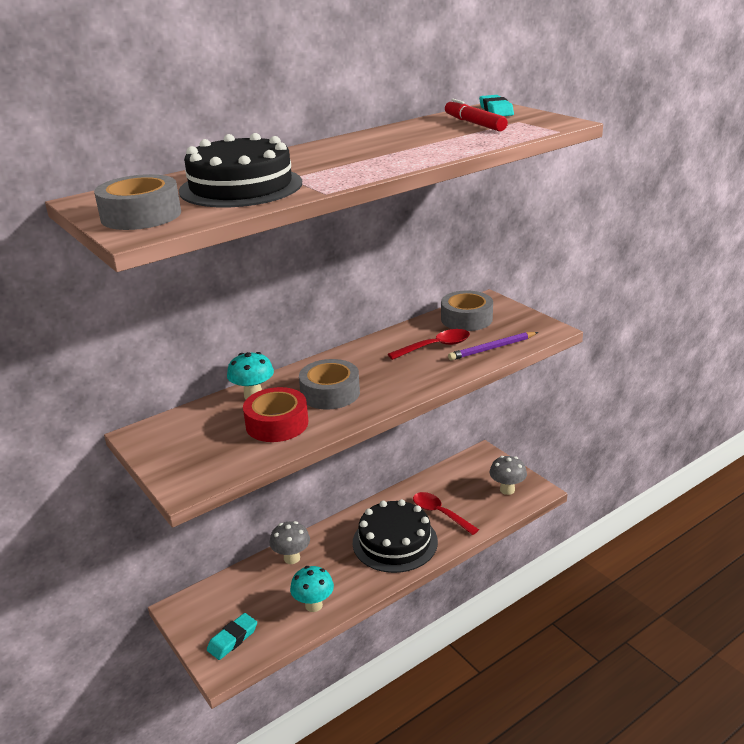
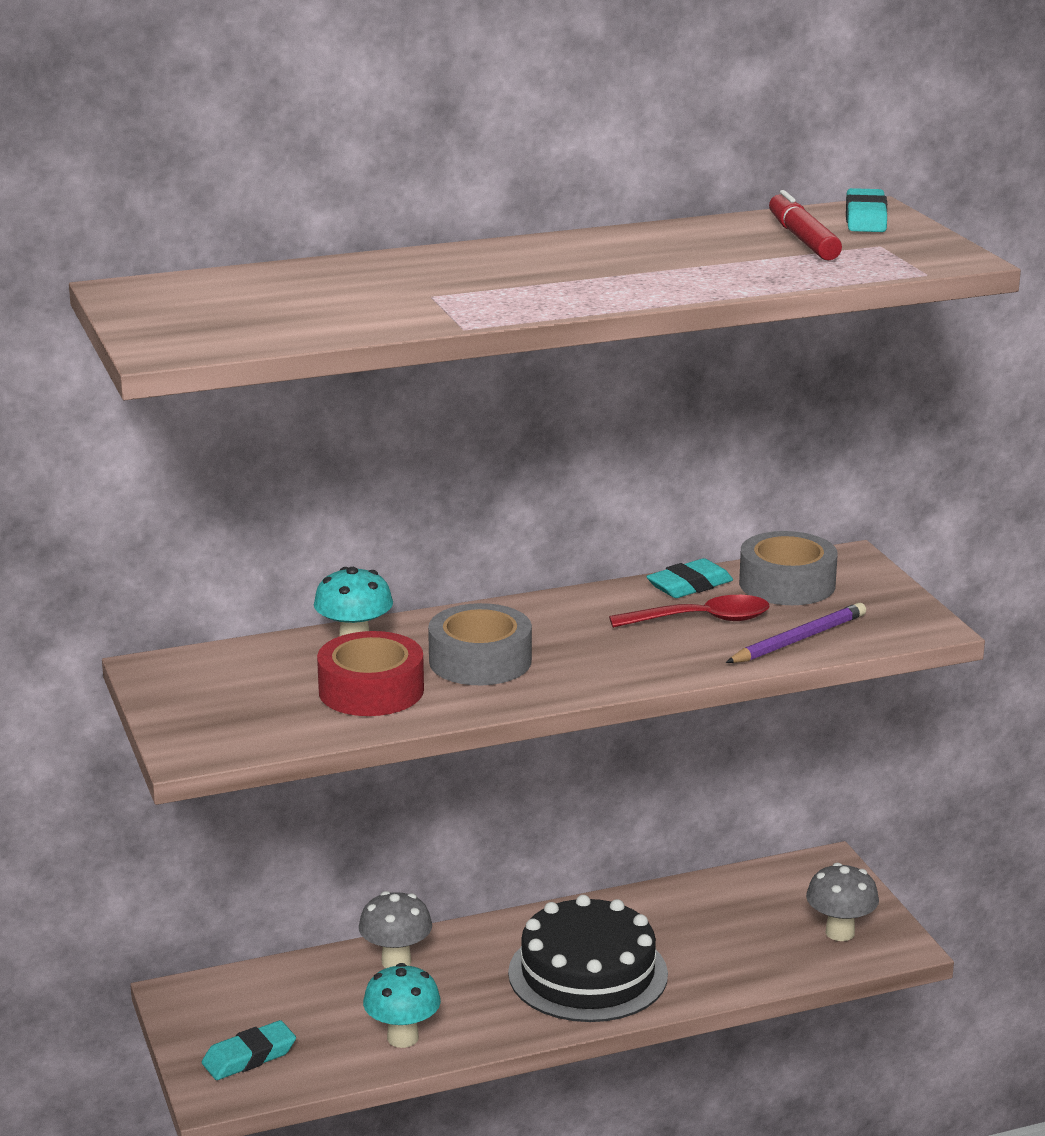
camera: 15 degrees right, 5 degrees down
(141, 215) = (186, 324): grey tape -> none
(241, 187) = (351, 300): black cake -> none
(417, 328) = (689, 585): none -> turquoise eraser
(440, 513) = (692, 945): red spoon -> none
(492, 348) = (798, 639): purple pencil -> purple pencil turned 150 degrees clockwise

